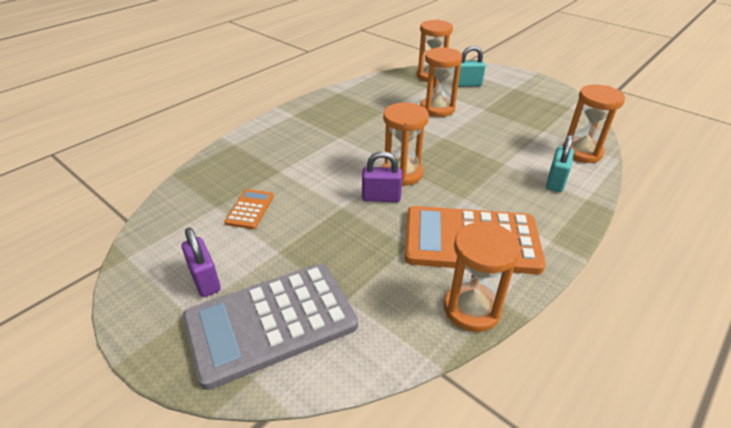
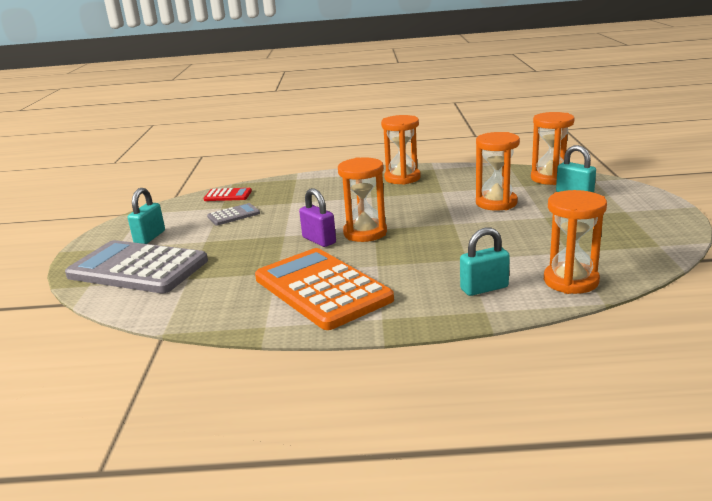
camera: 50 degrees right, 15 degrees down
(197, 190) = (228, 195): none -> red calculator
(205, 280) = (150, 237): purple padlock -> turquoise padlock
(250, 209) = (233, 215): orange calculator -> grey calculator
(471, 309) = (238, 320): orange hourglass -> orange hourglass (402, 178)

